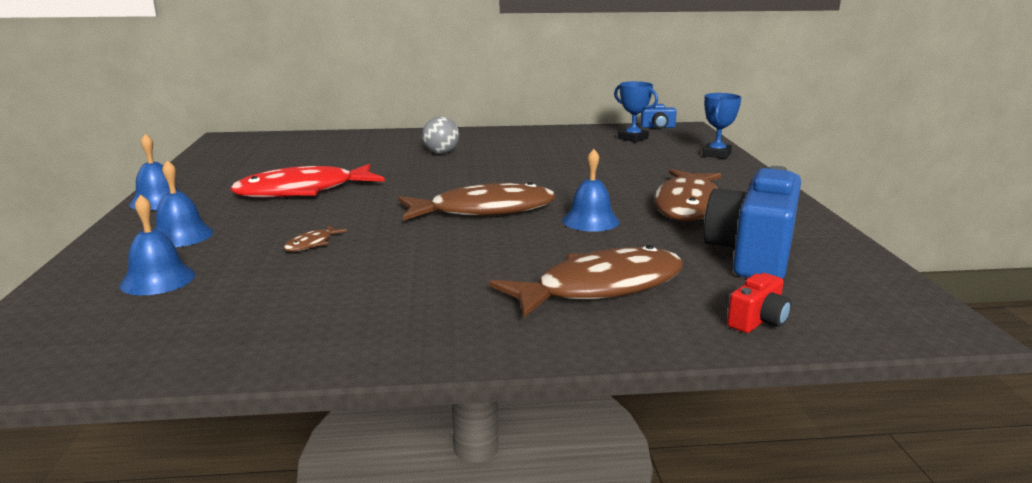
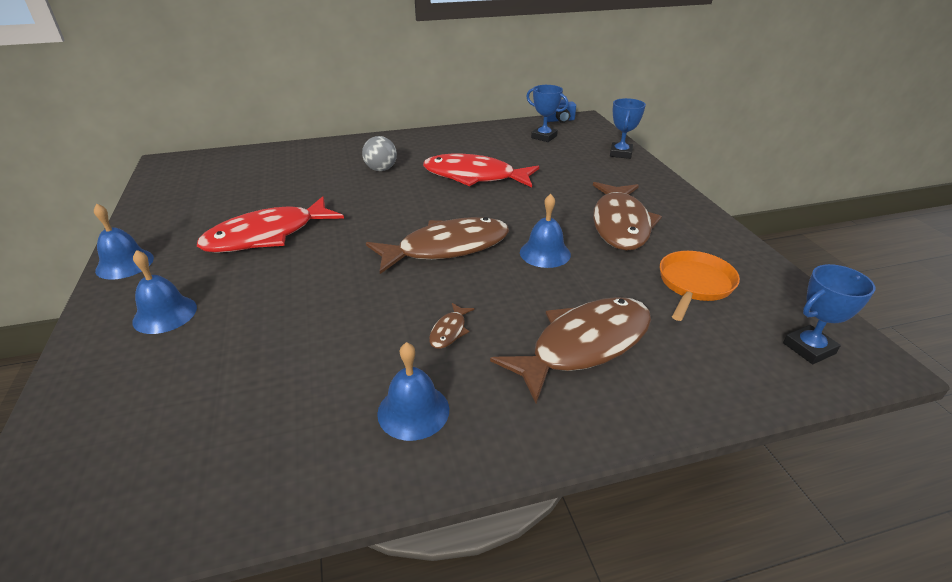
camera: 10 degrees left, 15 degrees up
(158, 279) = (161, 385): blue bell -> blue bell (413, 411)
(312, 244) = (300, 313): brown fish -> brown fish (449, 331)
(539, 163) = (474, 176): none -> red fish
(752, 254) = (694, 284): blue camera -> orange pan
(758, 321) = (728, 373): red camera -> none
(867, 310) = (809, 348): none -> blue trophy

